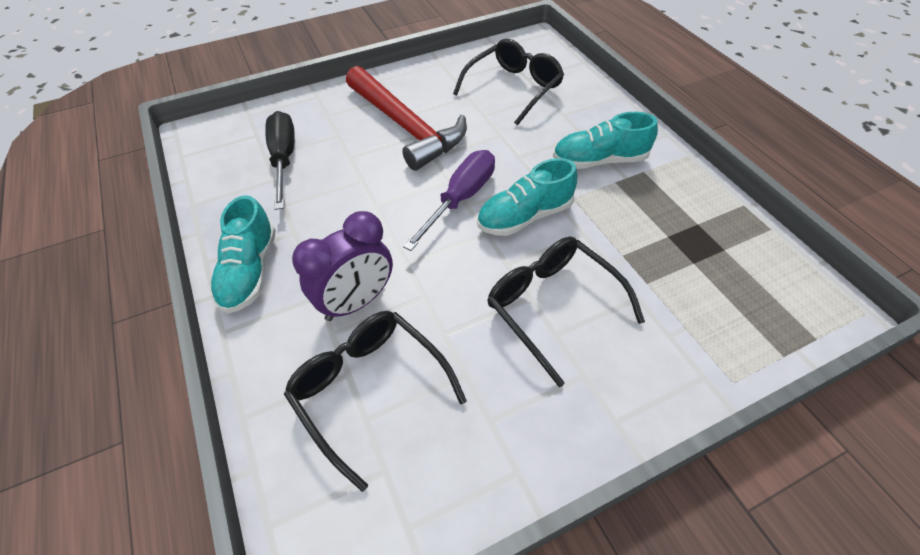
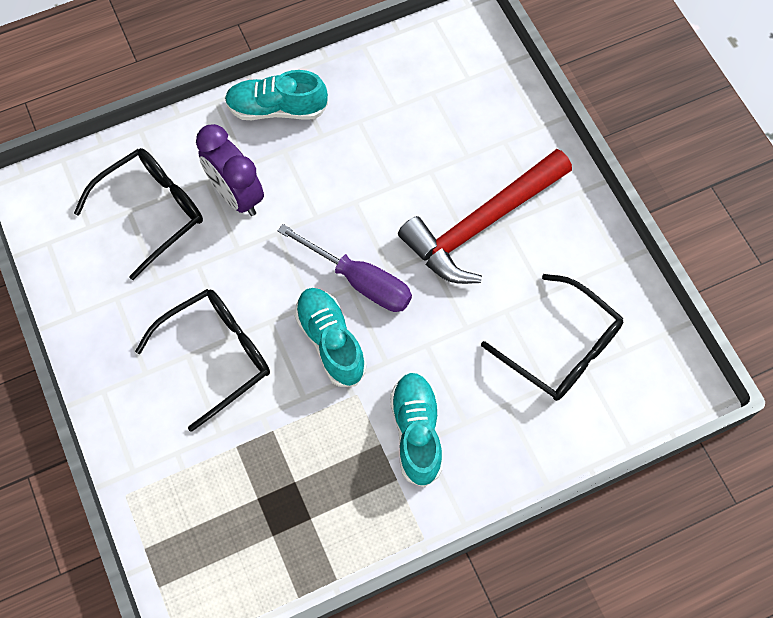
camera: 90 degrees right, 15 degrees up
(284, 159) = (426, 110): black screwdriver -> none

